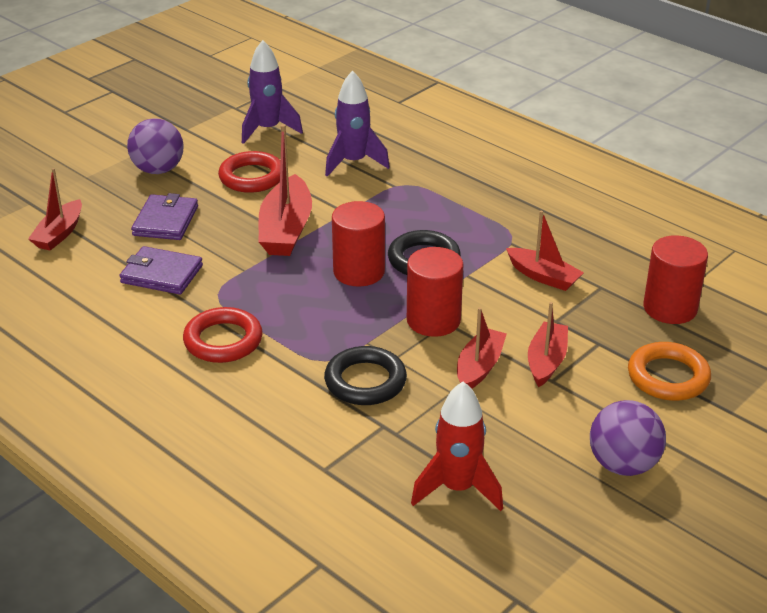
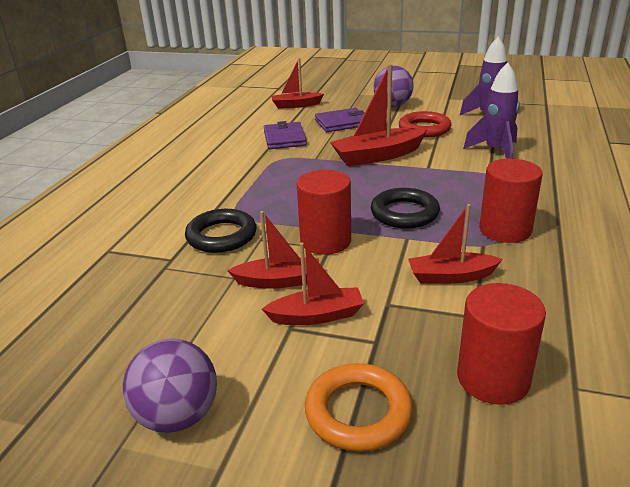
camera: 65 degrees right, 5 degrees down
(223, 340) = (231, 175): red ring -> none
(359, 272) = (357, 194): red cylinder -> red cylinder (505, 230)
(457, 488) = (104, 317): red rocket -> none
(543, 276) = (451, 276): red boat -> red boat turned 75 degrees clockwise

